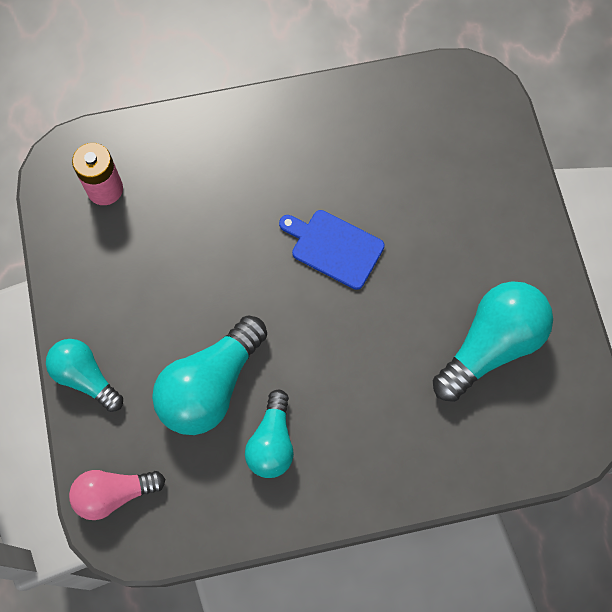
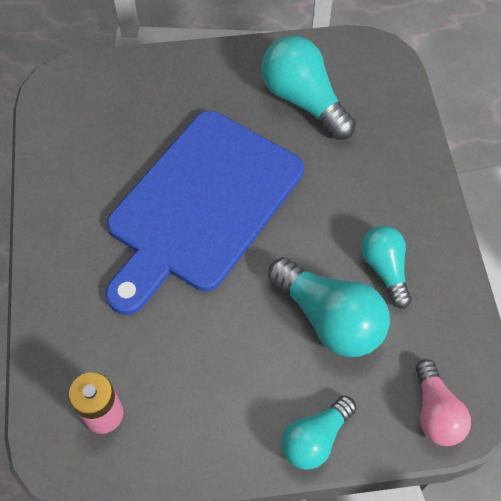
camera: 85 degrees left, 10 degrees down
(272, 442) = (384, 269): turquoise light bulb -> turquoise light bulb turned 120 degrees counterclockwise
(334, 247) = (201, 205): blue cutting board -> blue cutting board, size x2.40

